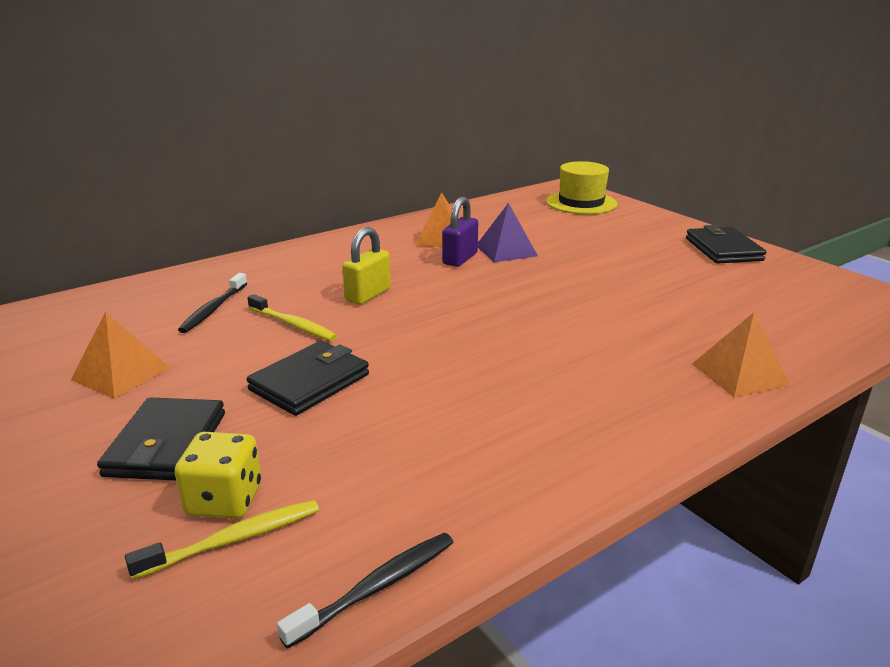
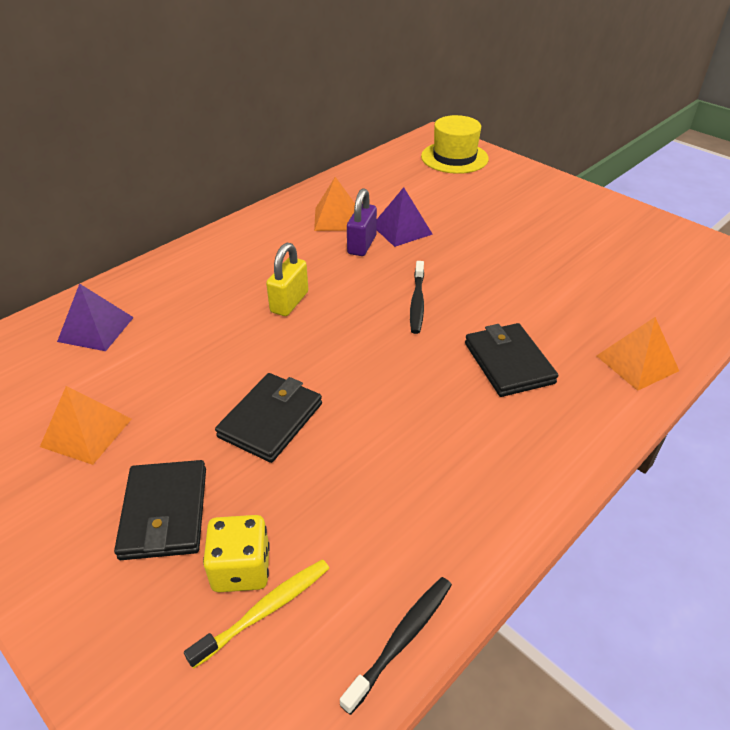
camera: 10 degrees left, 15 degrees up
(168, 299) = (96, 329): none -> purple pyramid
(213, 309) = (146, 337): black toothbrush -> black toothbrush (417, 302)
(293, 325) = (231, 349): yellow toothbrush -> none
(723, 249) = (594, 210): black wallet -> black wallet (508, 363)

